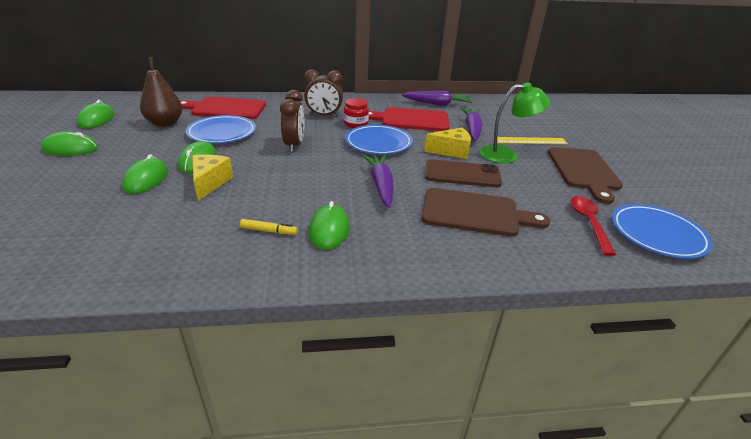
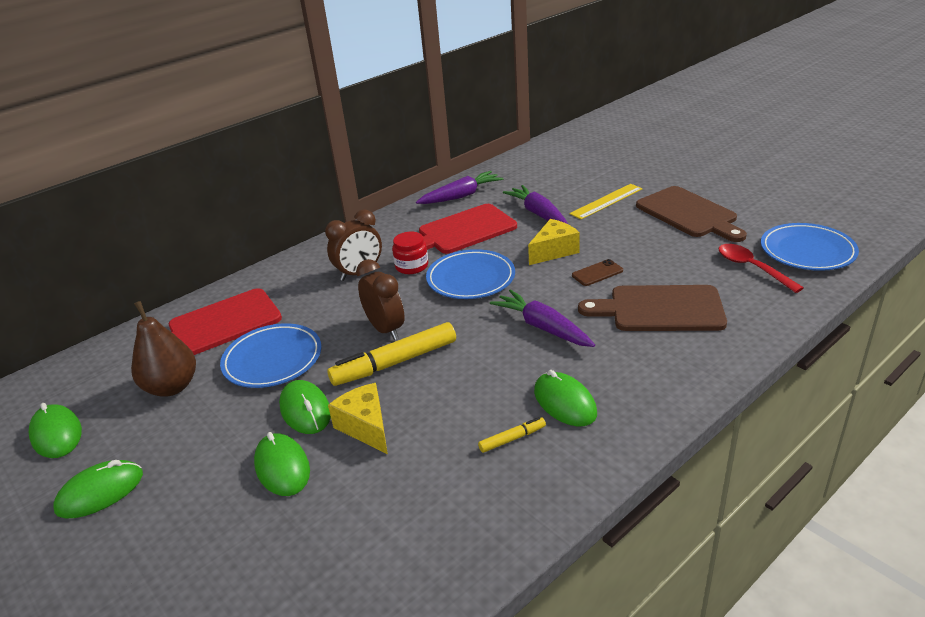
camera: 30 degrees left, 0 degrees up
(273, 162) = (395, 363): none -> yellow marker
(462, 174) = (597, 273): brown phone -> brown phone, size x0.54
(475, 213) = (660, 309): brown cutting board -> brown cutting board turned 150 degrees counterclockwise
(506, 154) = (606, 229): green lamp -> none

